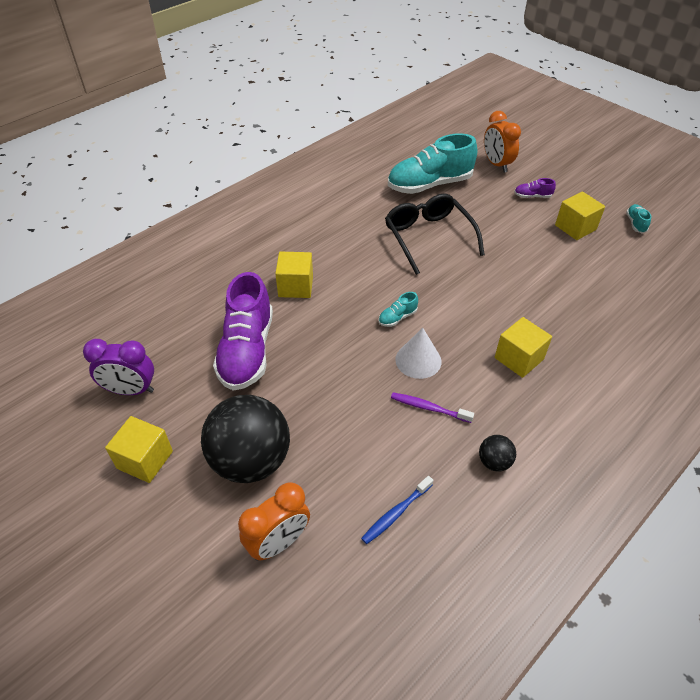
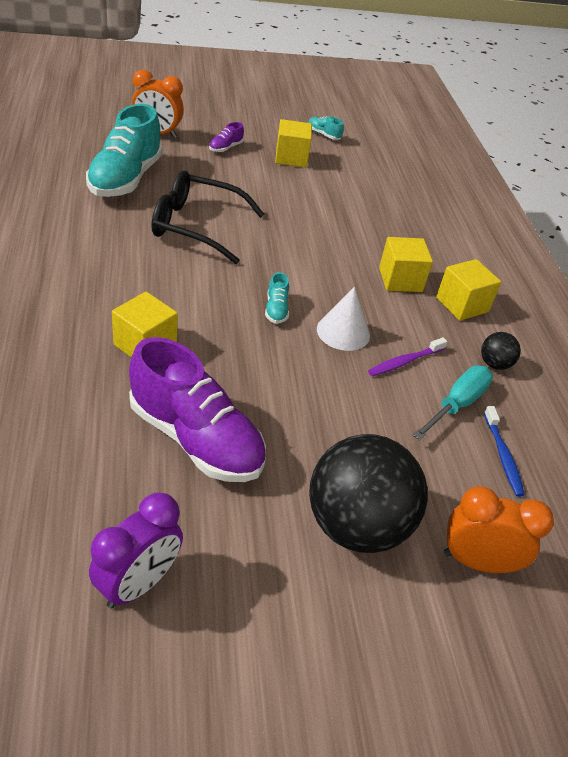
camera: 60 degrees left, 5 degrees down
(145, 460) = (269, 627): yellow cube -> yellow cube (462, 305)
(278, 542) = (477, 562): orange clock -> orange clock turned 75 degrees counterclockwise
(419, 460) = (456, 404): none -> turquoise screwdriver

